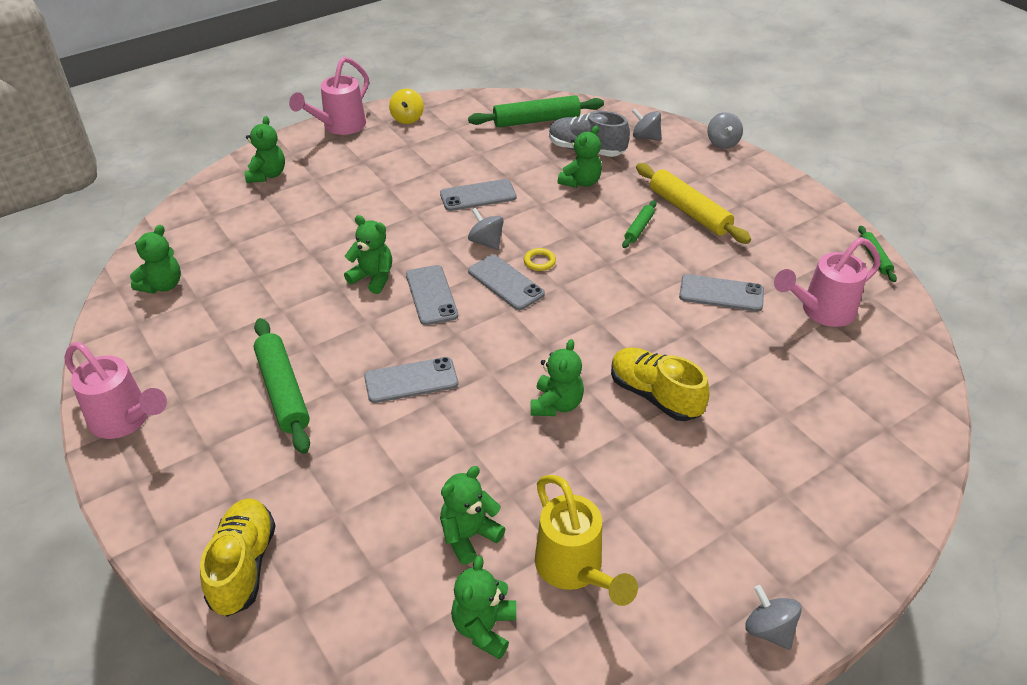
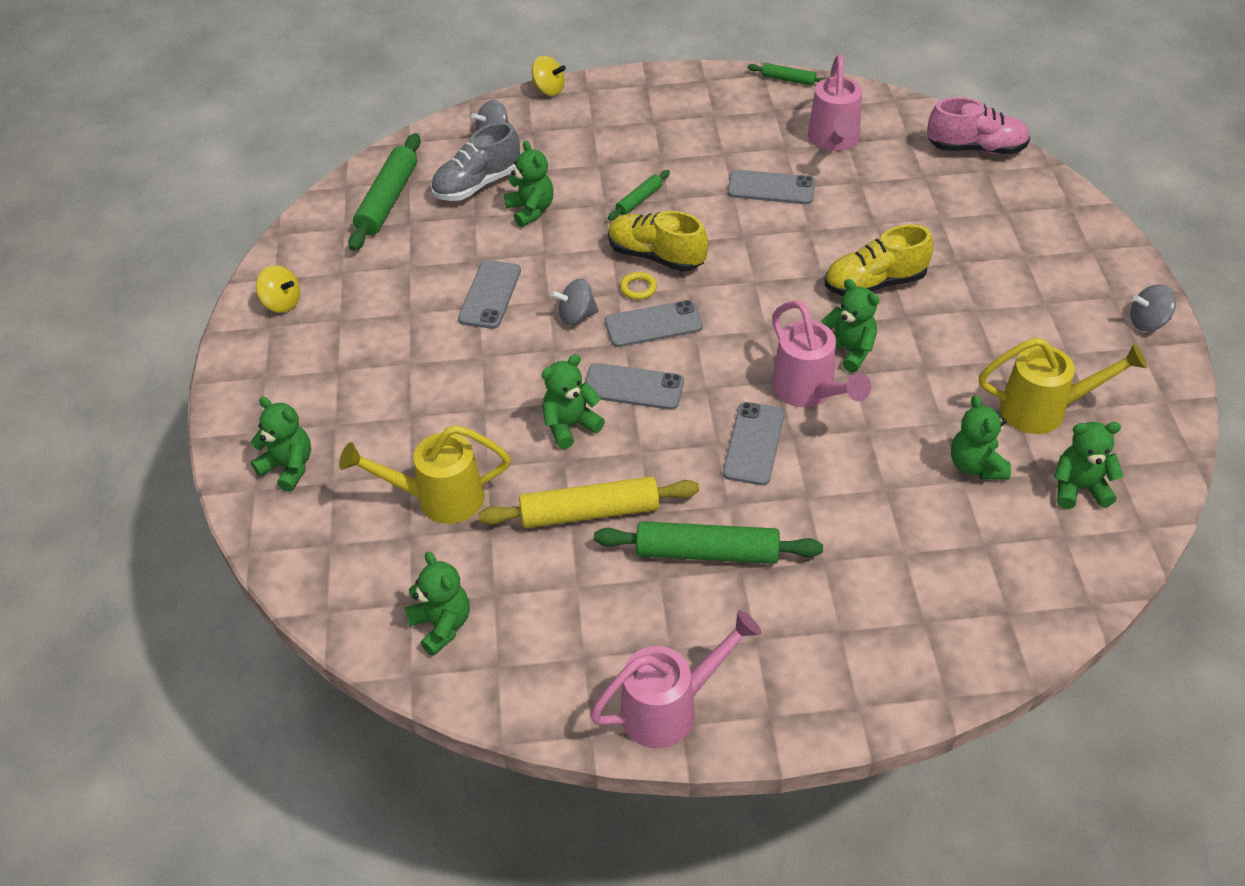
camera: 60 degrees left, 5 degrees up
(243, 566) = (935, 644): yellow shoe -> yellow shoe (656, 256)
(271, 243) = (438, 499): none -> yellow watering can
(339, 127) = (241, 370): pink watering can -> pink watering can (809, 392)
(484, 628) = (1079, 488): green teddy bear -> green teddy bear turned 135 degrees clockwise
(639, 228) = (639, 200): green rolling pin -> green rolling pin turned 75 degrees clockwise
(689, 211) = (639, 157): yellow rolling pin -> yellow rolling pin (589, 512)
(721, 293) = (771, 188): grey phone -> grey phone turned 60 degrees clockwise
(722, 143) = (549, 89): grey spinning top -> yellow spinning top
(911, 411) = (976, 148): none -> pink shoe

